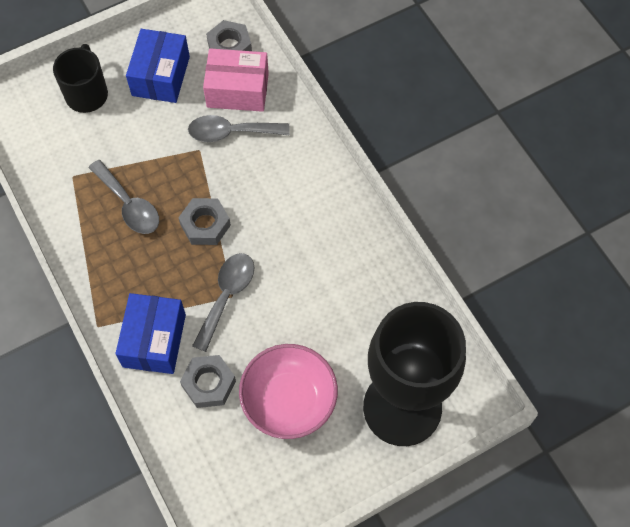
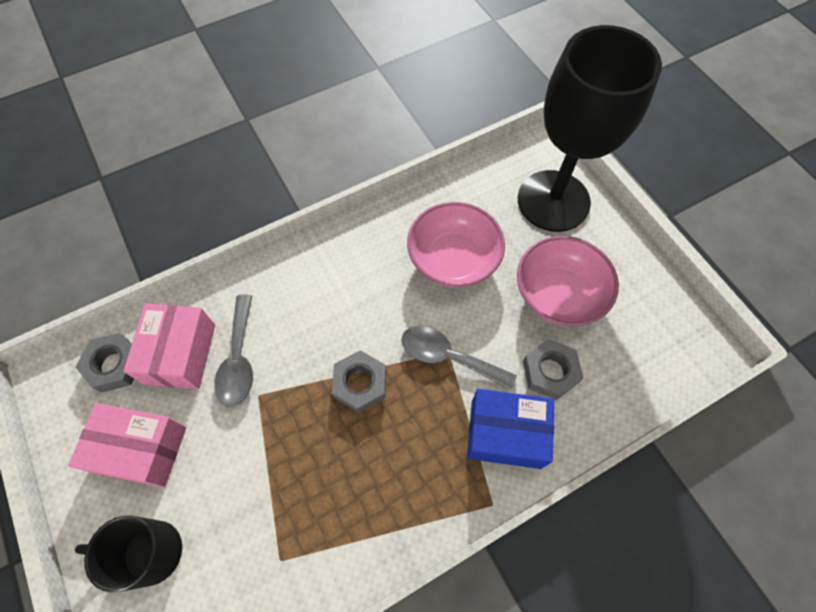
camera: 90 degrees left, 0 degrees up
(129, 205) = (329, 477): grey spoon -> none
(161, 76) = (141, 449): blue box -> pink box
(328, 303) = (453, 259): none -> pink bowl

